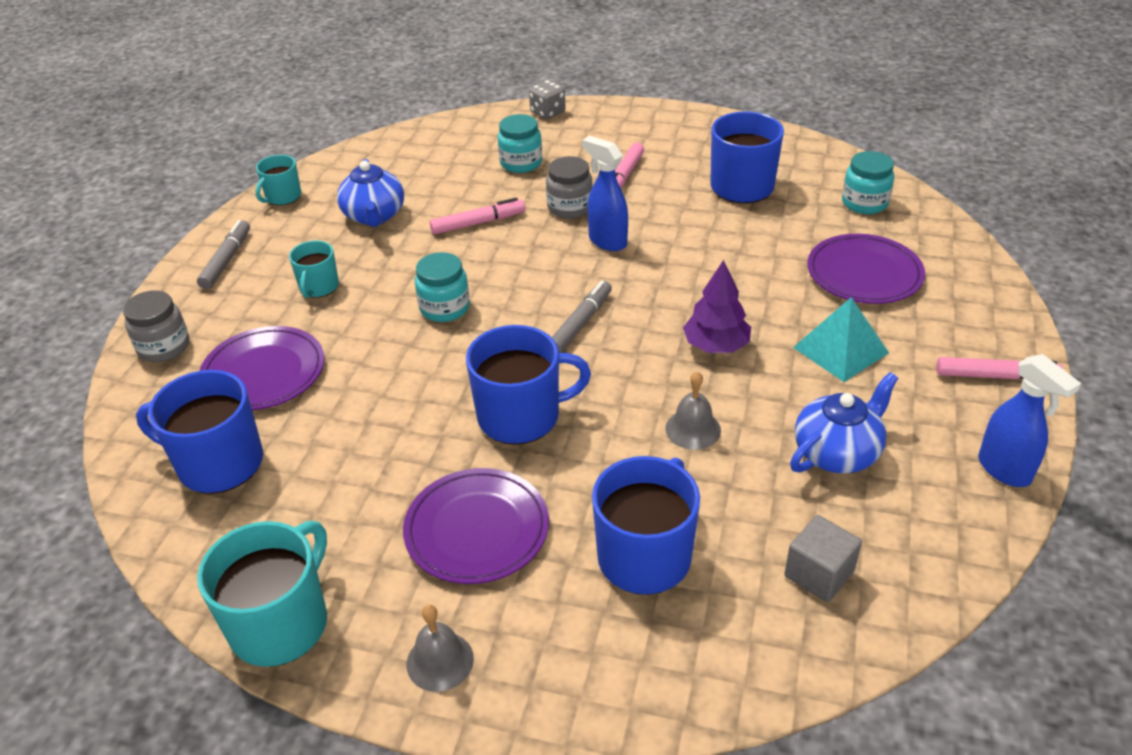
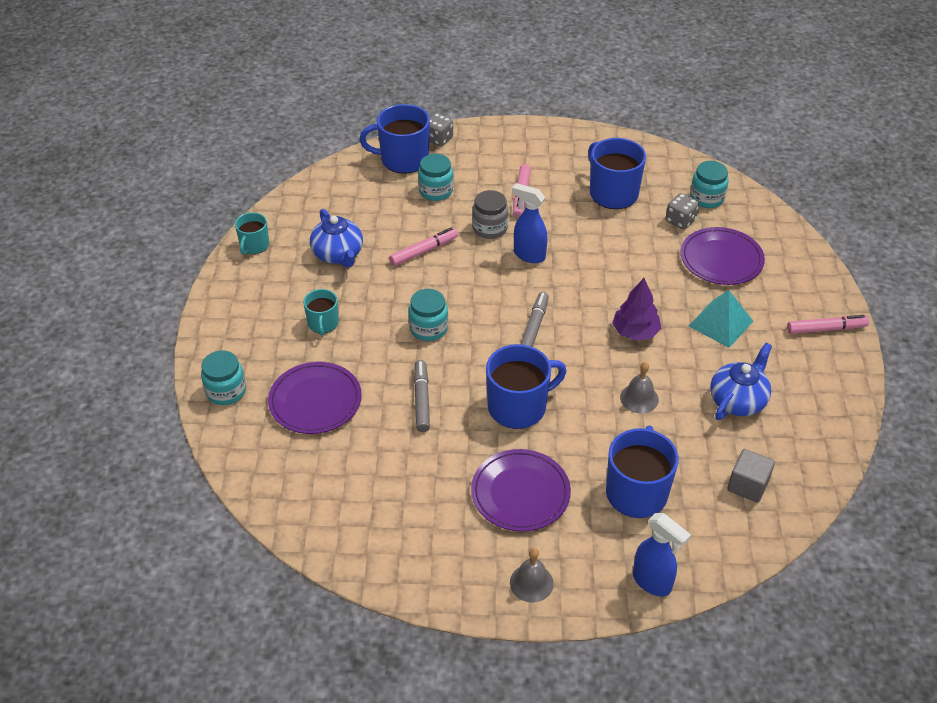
camera: 15 degrees left, 5 degrees up
(164, 347) = (226, 391): grey jar -> turquoise jar
(218, 463) = (317, 476): blue mug -> blue mug (403, 159)
(226, 260) = (237, 310): grey marker -> grey marker (421, 400)
(281, 623) = (417, 578): turquoise mug -> none
(821, 224) = (680, 221): none -> grey dice
(1004, 470) = (844, 397): blue spray bottle -> blue spray bottle (652, 582)

